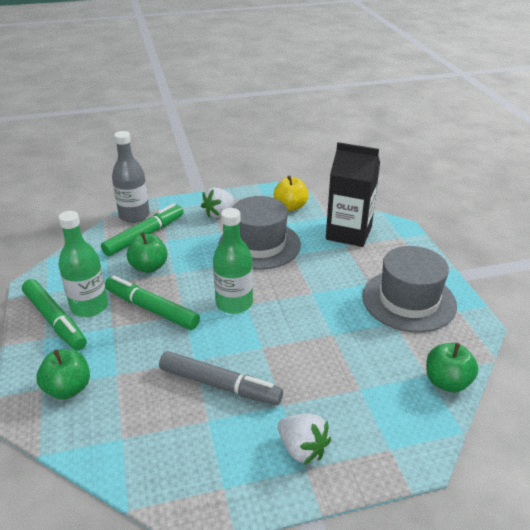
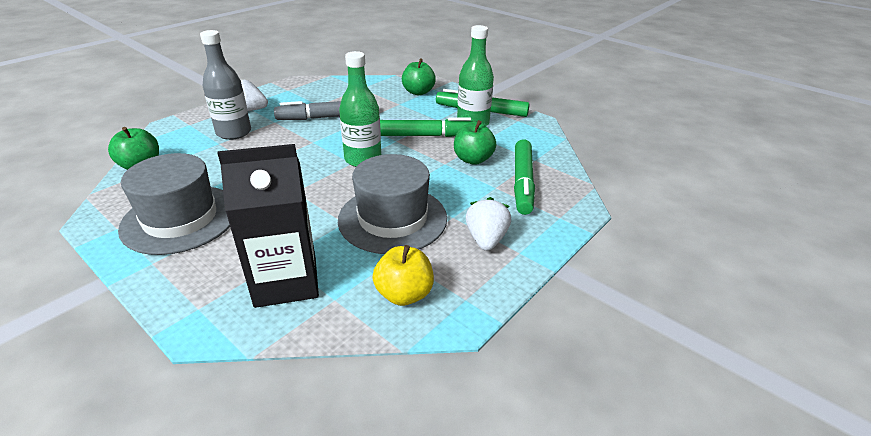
camera: 145 degrees right, 0 degrees up
(134, 215) = (570, 198): grey bottle -> grey bottle (234, 132)

